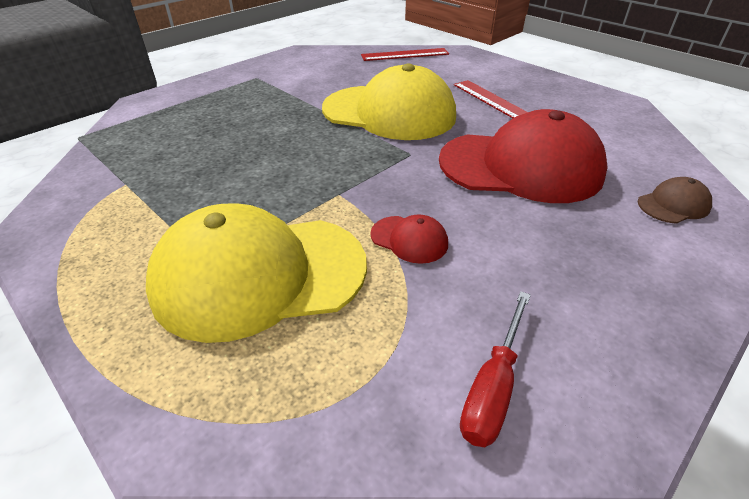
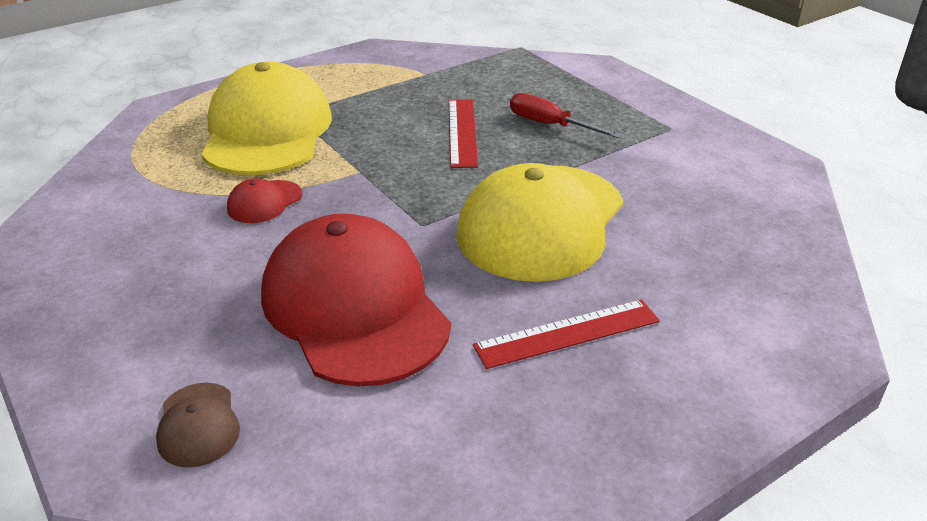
camera: 100 degrees right, 5 degrees down
(405, 55) = (791, 268): red ruler -> red ruler (462, 132)
(493, 387) = (86, 215): red screwdriver -> red screwdriver (550, 125)
(521, 167) = (354, 307): red cap -> red cap turned 135 degrees clockwise

